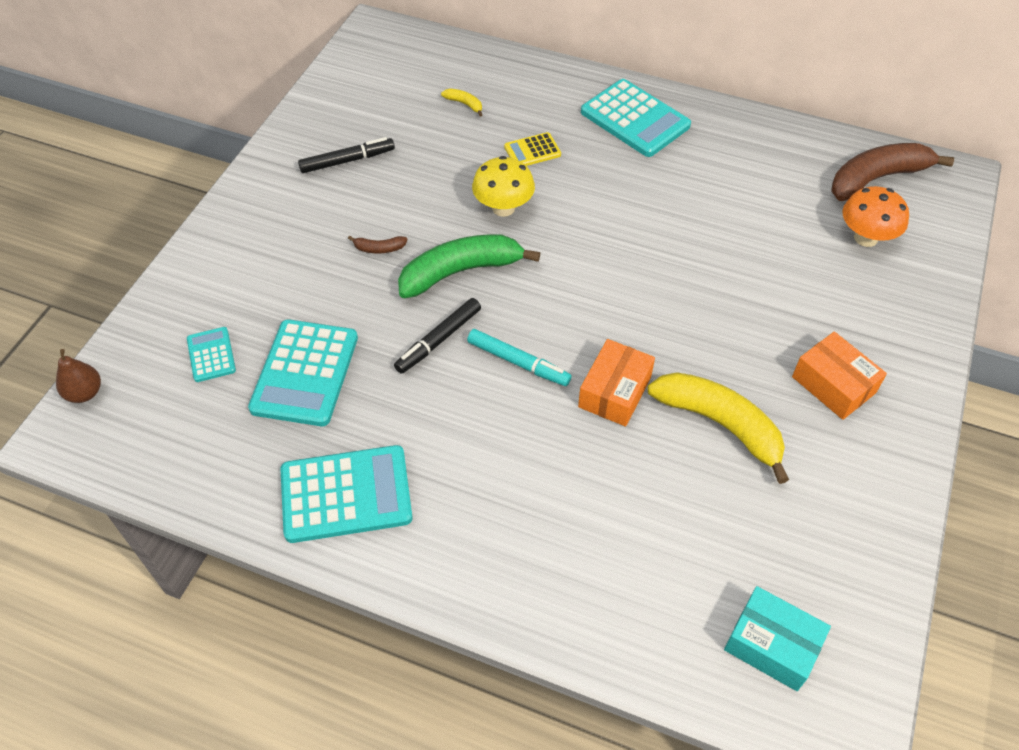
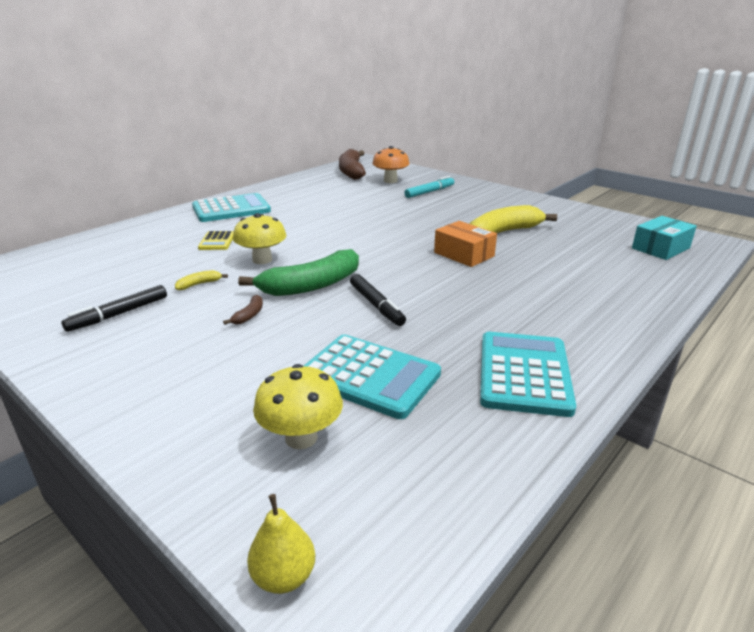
camera: 70 degrees left, 25 degrees down
(85, 393) = (284, 576): brown pear -> yellow pear
(211, 355) = (301, 437): turquoise calculator -> yellow mushroom
(347, 161) = (118, 314): black marker -> black marker turned 135 degrees counterclockwise
(460, 272) = (311, 285): green banana -> green banana turned 120 degrees counterclockwise
(464, 104) = (129, 255): yellow banana -> yellow banana (199, 284)
(518, 362) = (419, 279): turquoise marker -> turquoise marker (429, 192)
(833, 385) = (487, 204): orange box -> none

